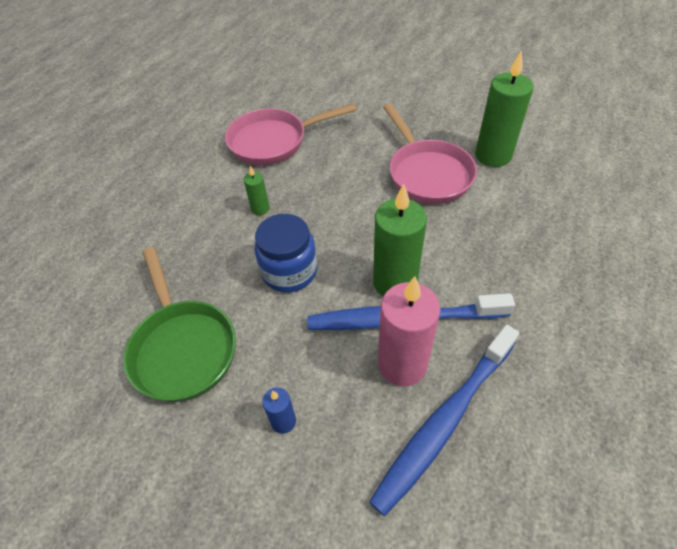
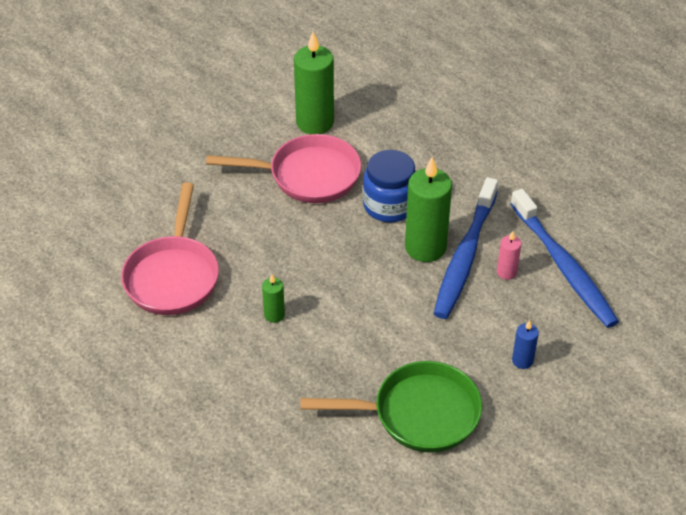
camera: 70 degrees left, 5 degrees down
(289, 271) = (372, 315): blue jar -> blue jar (389, 205)
(402, 364) = (506, 272): pink candle -> pink candle, size x0.48

